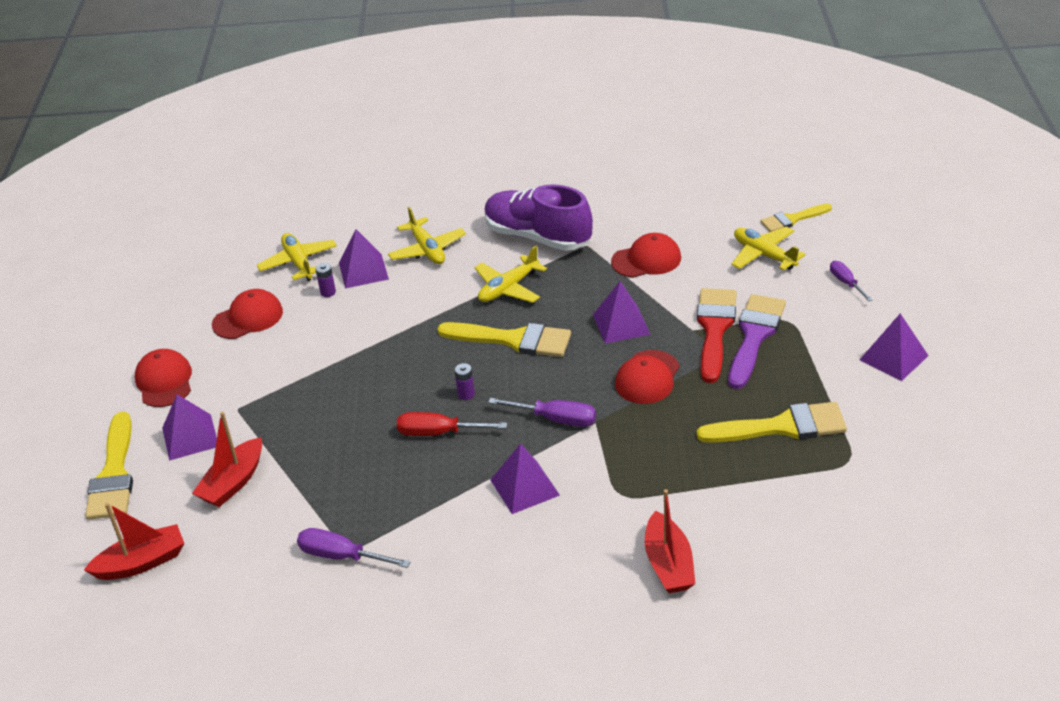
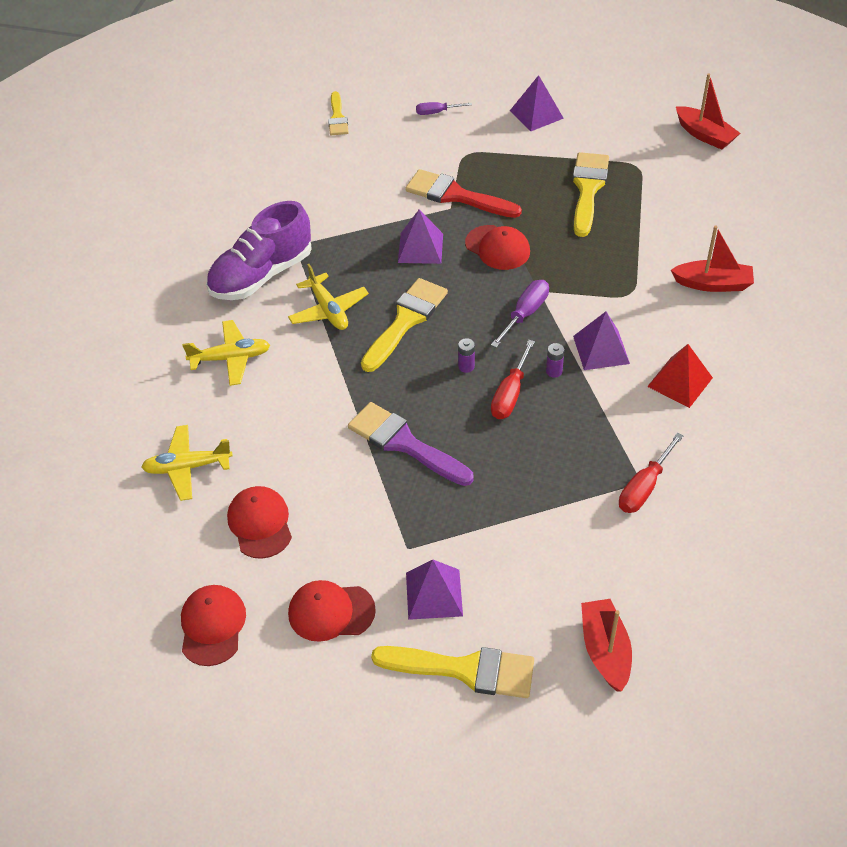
camera: 75 degrees left, 10 degrees up
(233, 482) = (517, 561): red boat -> red boat (705, 135)
(328, 292) = (255, 448): purple battery -> purple battery (554, 371)
(341, 556) = (644, 487): purple screwdriver -> red screwdriver
(363, 271) = (235, 414): purple pyramid -> none
(498, 560) = (680, 382): none -> red pyramid
(646, 260) = (340, 213): red cap -> red cap (212, 626)
(754, 336) = (476, 176): purple brush -> purple brush (404, 443)
(764, 255) = (375, 145): yellow plane -> none

